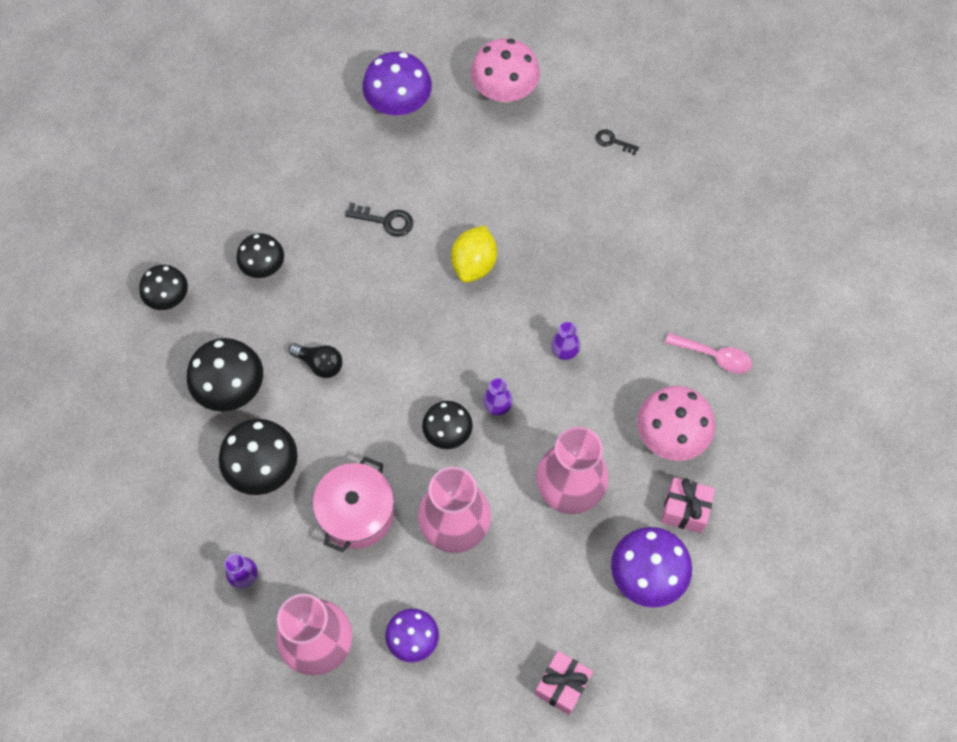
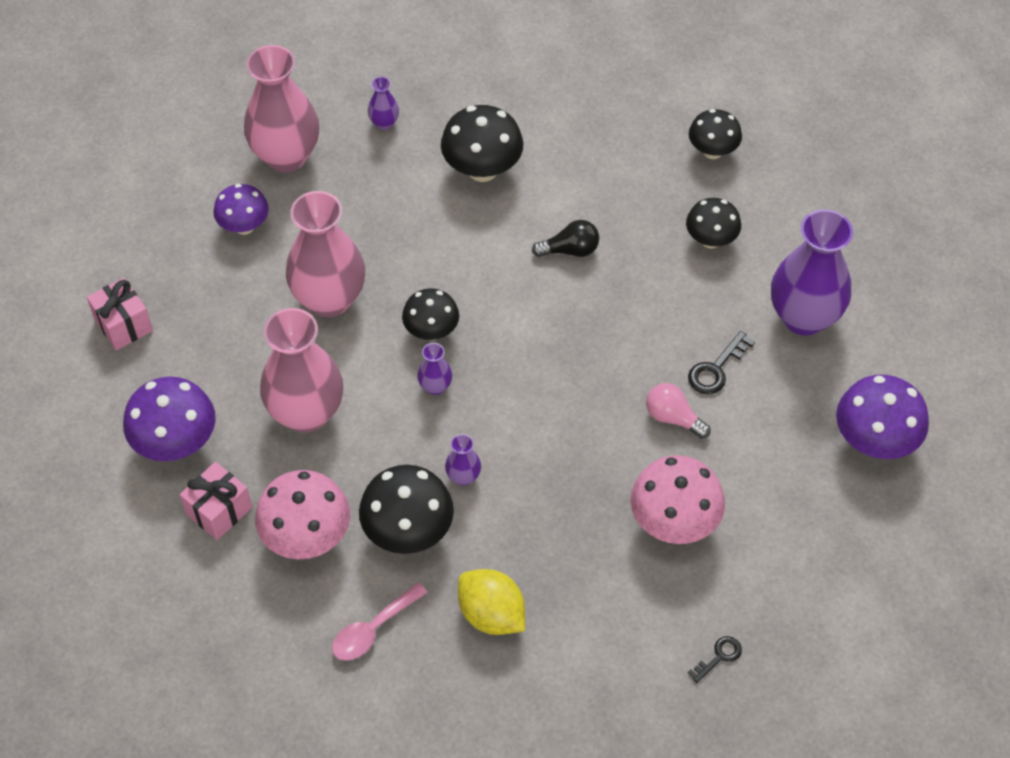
camera: 115 degrees right, 10 degrees down
(231, 388) = (582, 170): black mushroom -> black mushroom (408, 531)
(310, 180) = (803, 317): none -> purple vase
(320, 364) = (570, 250): black light bulb -> black light bulb turned 150 degrees counterclockwise
(356, 513) = (393, 226): pink pot -> none
(442, 233) = (673, 418): none -> pink light bulb
(474, 264) = (618, 433): yellow lemon -> yellow lemon (491, 614)
(504, 91) = (848, 564): pink mushroom -> pink mushroom (673, 522)

